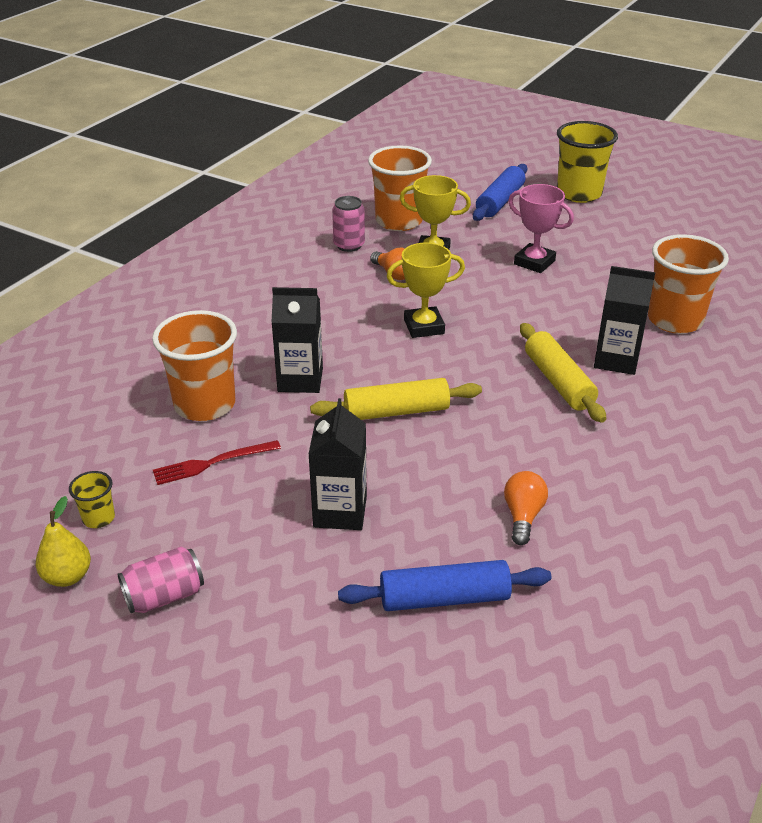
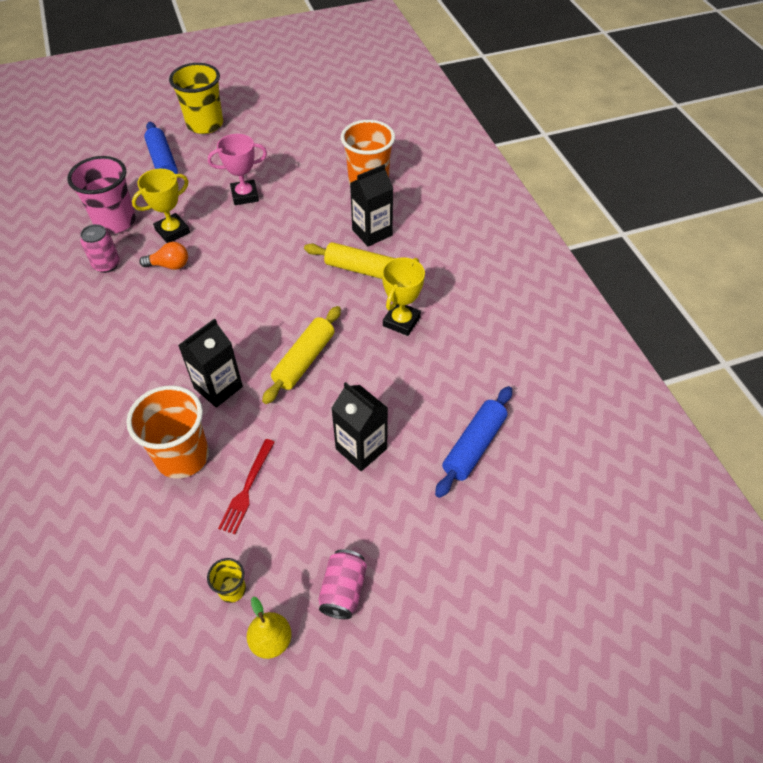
camera: 50 degrees left, 15 degrees up
(399, 221) = (115, 221): orange cup -> pink cup
(424, 327) = (241, 290): yellow trophy -> yellow trophy (401, 321)
(523, 516) = (448, 366): orange light bulb -> none

